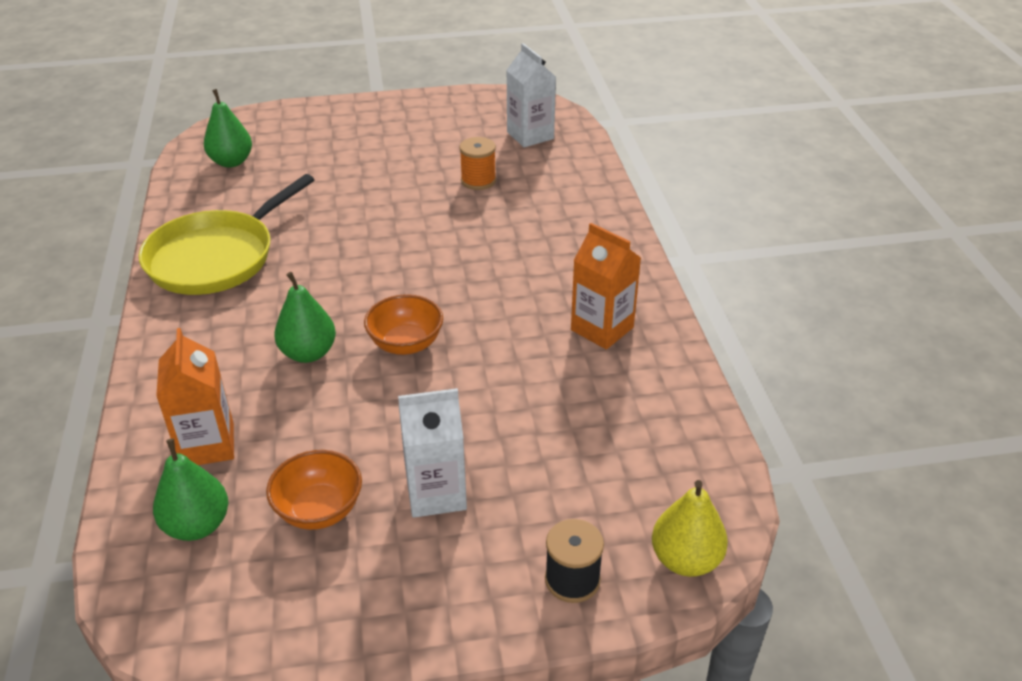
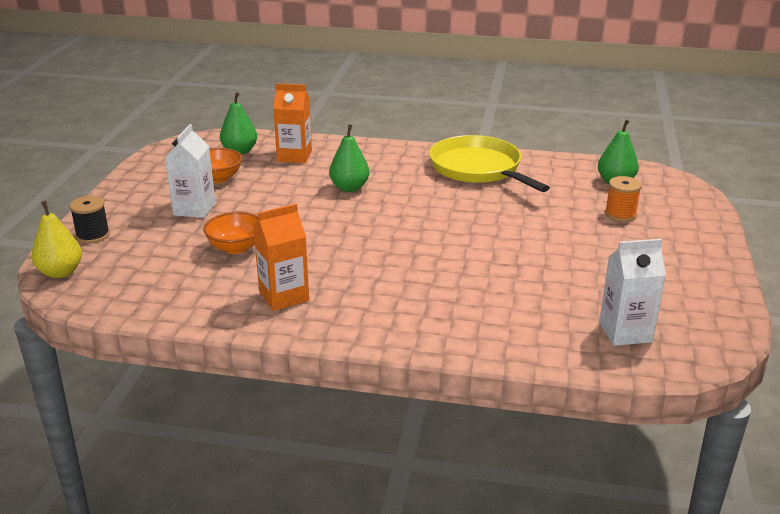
camera: 110 degrees right, 10 degrees down
(406, 344) = (332, 218): orange bowl -> orange bowl (236, 248)
(478, 180) = (540, 284): orange spool -> orange spool (620, 214)

